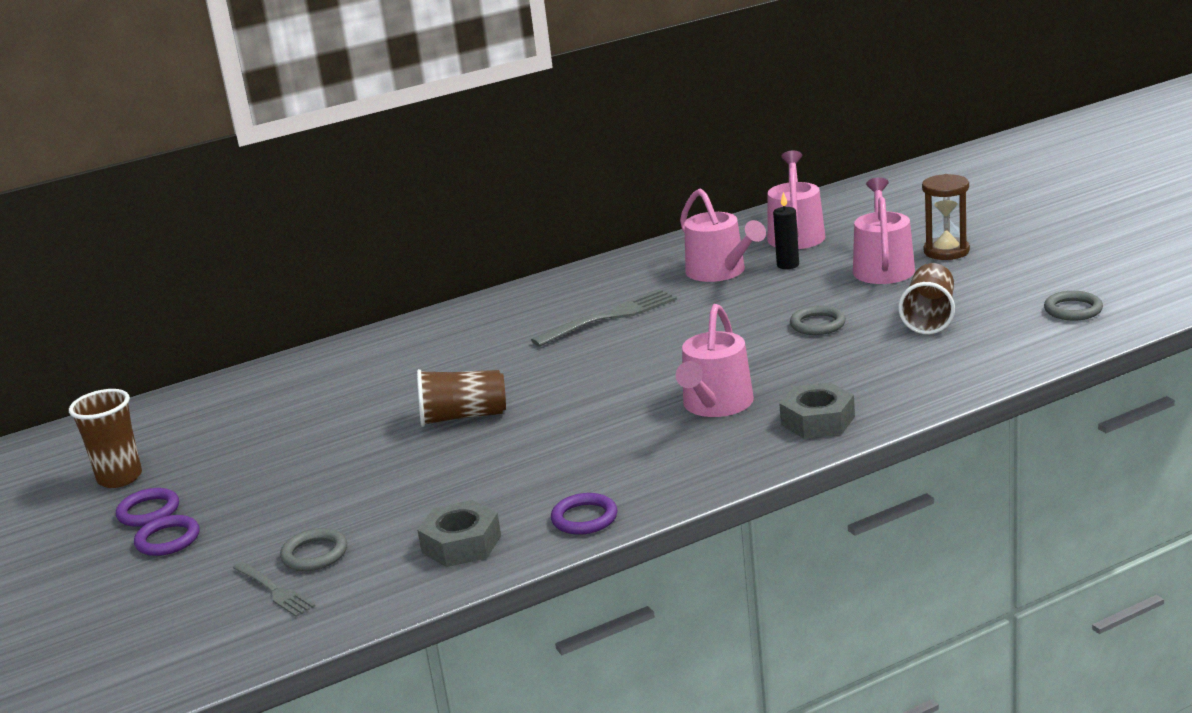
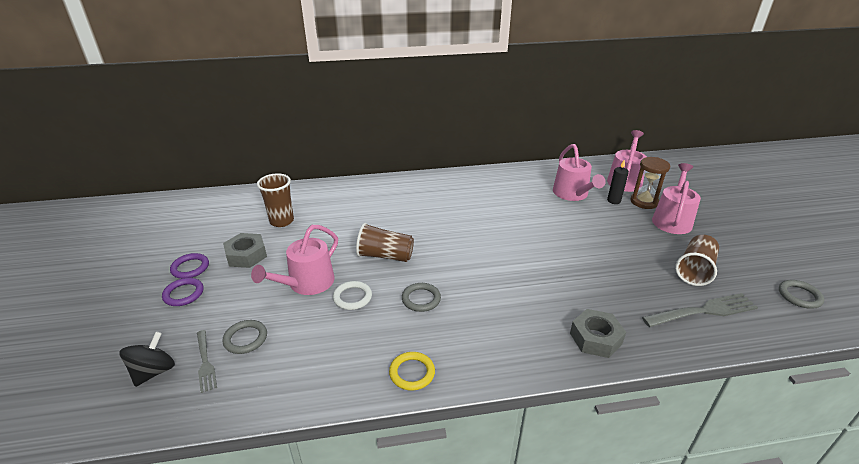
camera: 15 degrees right, 10 degrees up
(120, 478) = (195, 238): brown cup -> brown cup (282, 221)
(204, 619) = (154, 371): none -> black spinning top
(445, 473) = (352, 297): none -> white ring
(461, 544) = (328, 366): grey nut -> grey nut (246, 255)
(584, 518) = (412, 373): purple ring -> yellow ring
(609, 318) = (498, 208): grey fork -> grey fork (702, 311)
(715, 405) = (533, 299): pink watering can -> pink watering can (307, 283)
(817, 324) = (619, 252): grey ring -> grey ring (421, 299)
(946, 251) = (716, 219): brown hourglass -> brown hourglass (644, 202)

